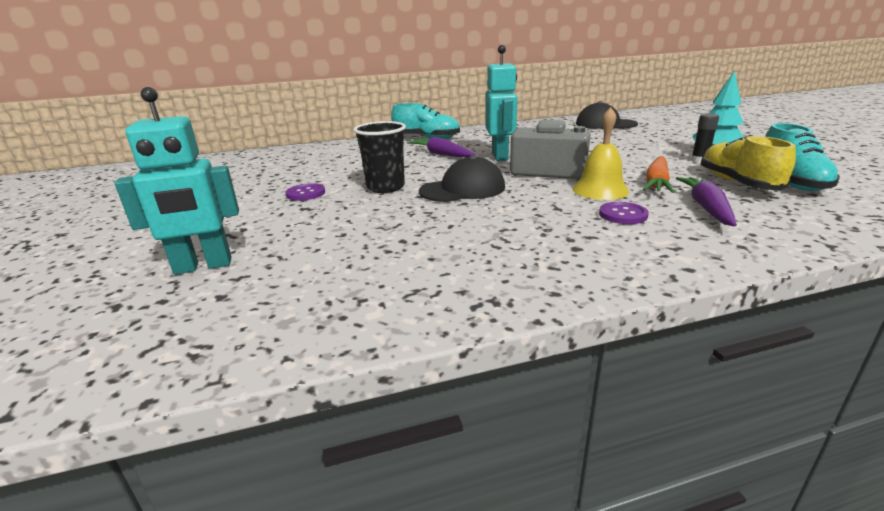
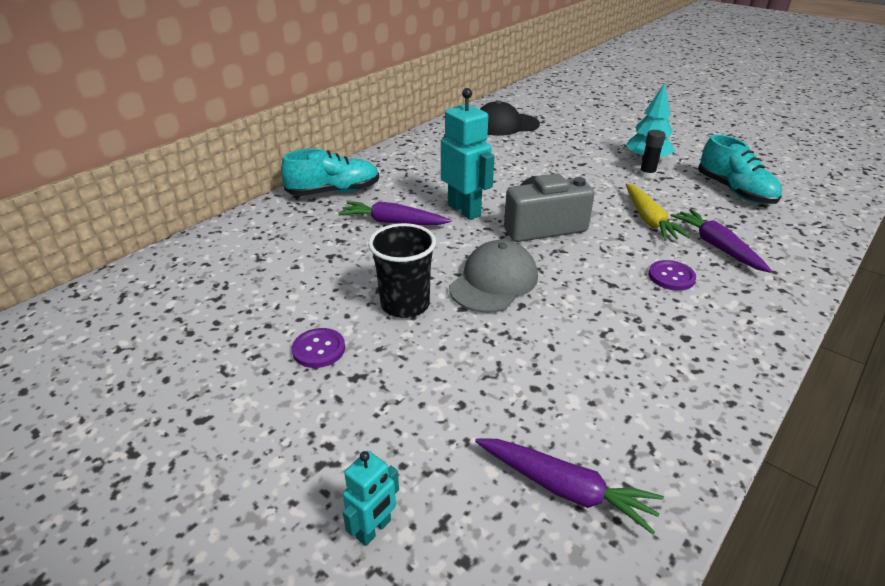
camera: 35 degrees left, 10 degrees up
(203, 266) = (374, 529): turquoise robot -> turquoise robot, size x0.53
(336, 290) = (565, 489): none -> purple carrot
(463, 189) = (494, 282): black cap -> grey cap
(600, 190) = (617, 244): yellow bell -> none
(656, 183) = (649, 220): orange carrot -> yellow carrot
(737, 183) = (704, 203): yellow shoe -> none

